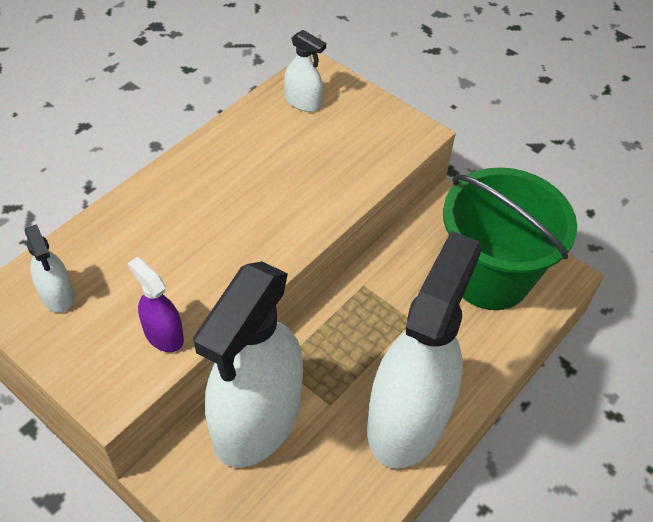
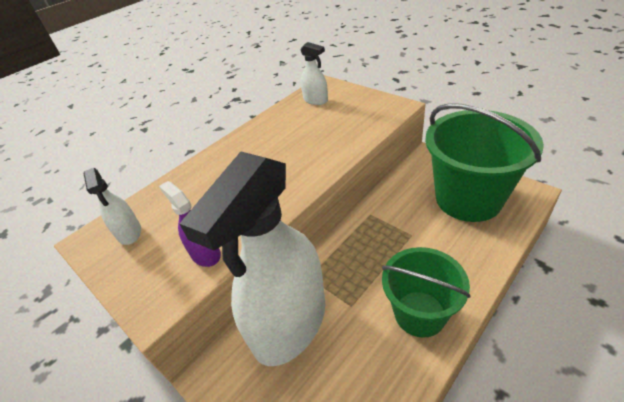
camera: 10 degrees right, 10 degrees down
(407, 419) = (419, 313): white spray bottle -> green bucket

